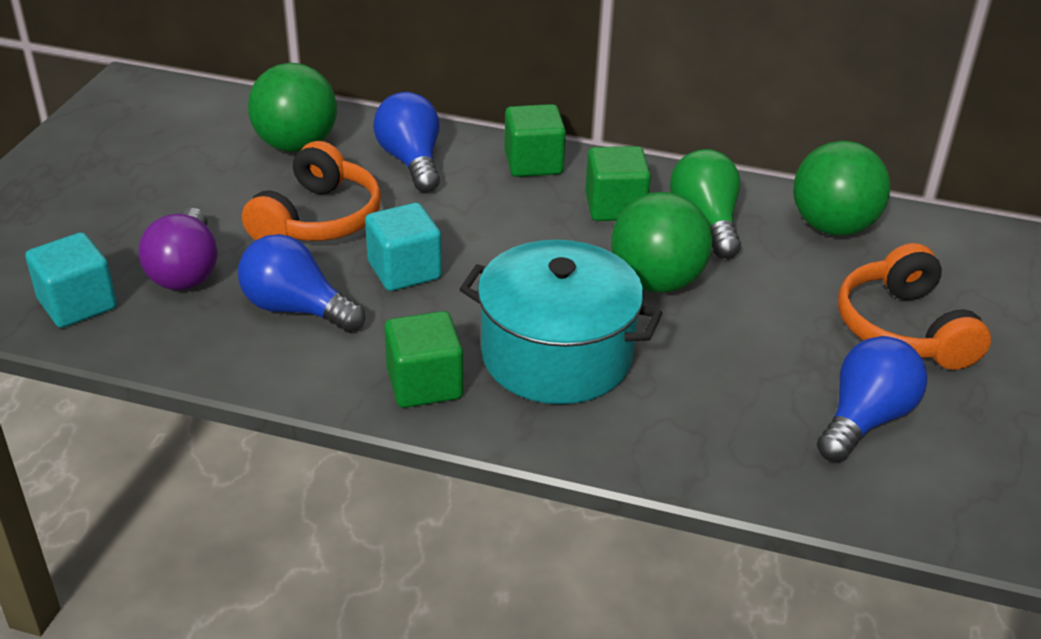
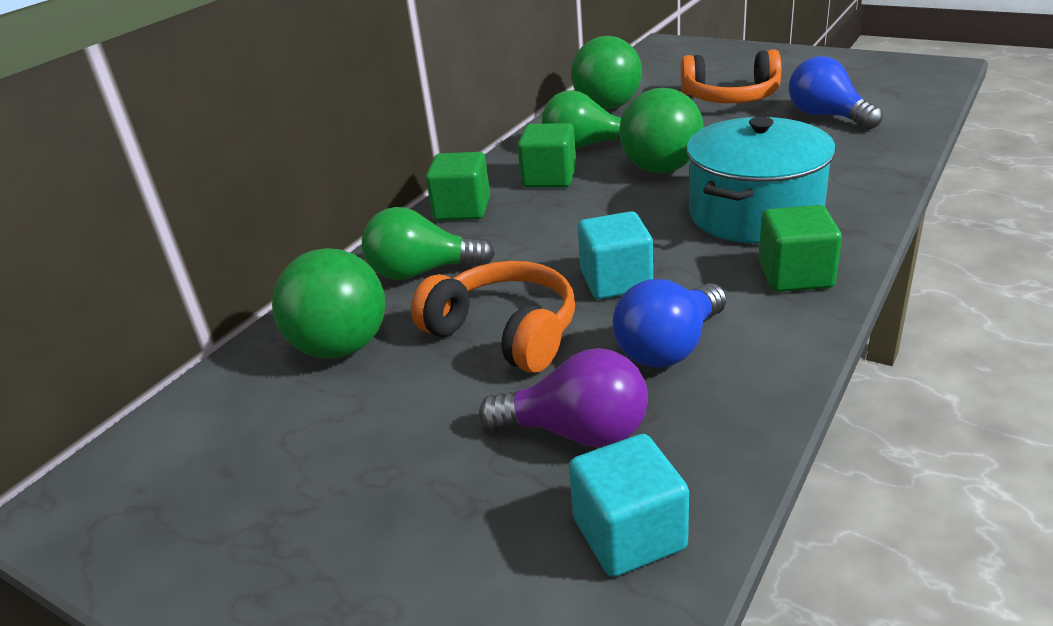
camera: 70 degrees left, 5 degrees down
(411, 161) = (422, 272): blue light bulb -> green light bulb

